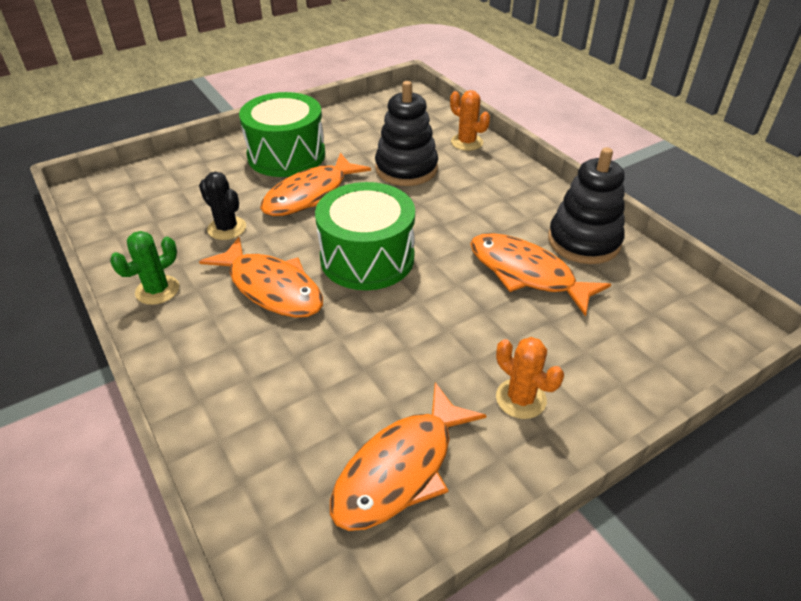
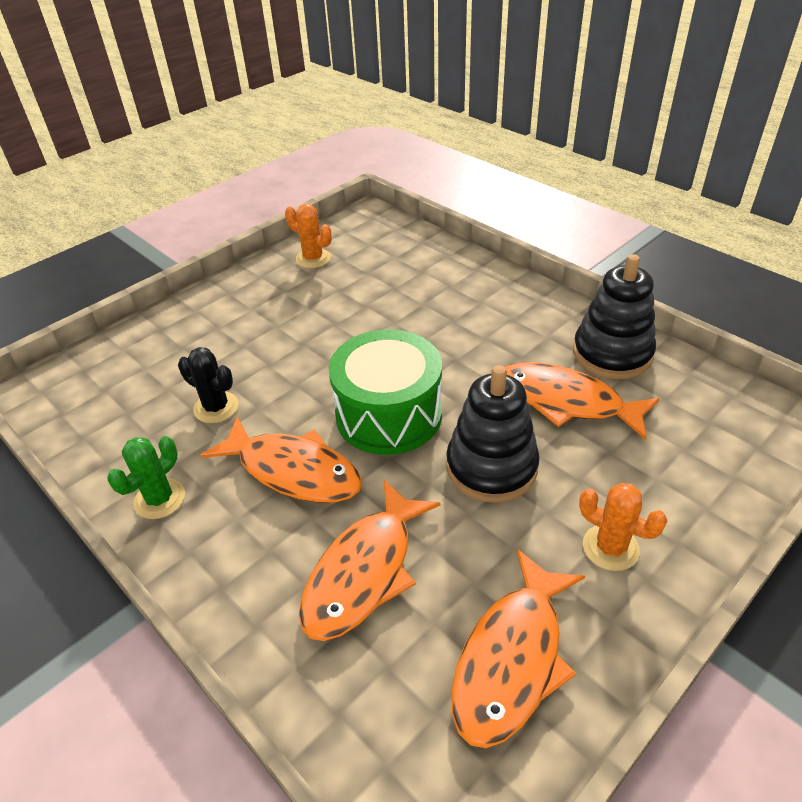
camera: 10 degrees left, 0 degrees up
(286, 155) = (255, 307): green drum -> none
(310, 195) = (299, 350): orange fish -> orange fish (364, 571)
(406, 169) = (395, 301): black stacking toy -> black stacking toy (491, 467)
(467, 142) = (450, 260): orange cactus -> orange cactus (313, 258)

